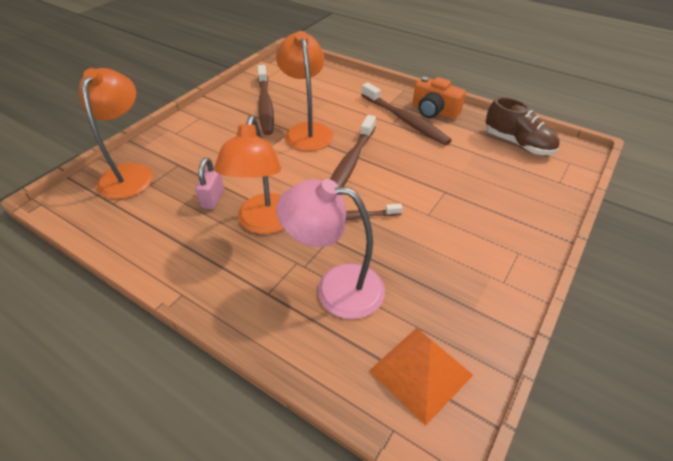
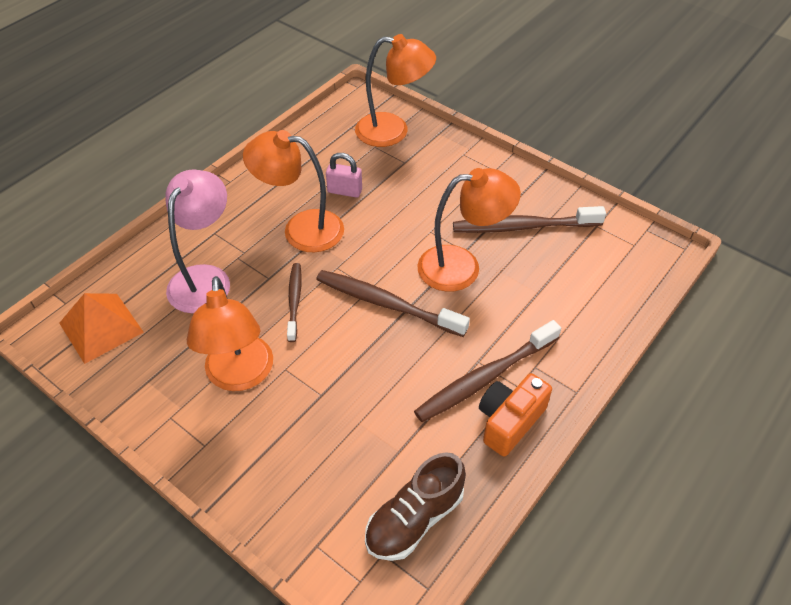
camera: 95 degrees right, 5 degrees up
(444, 241) = (240, 376): none -> orange lamp

